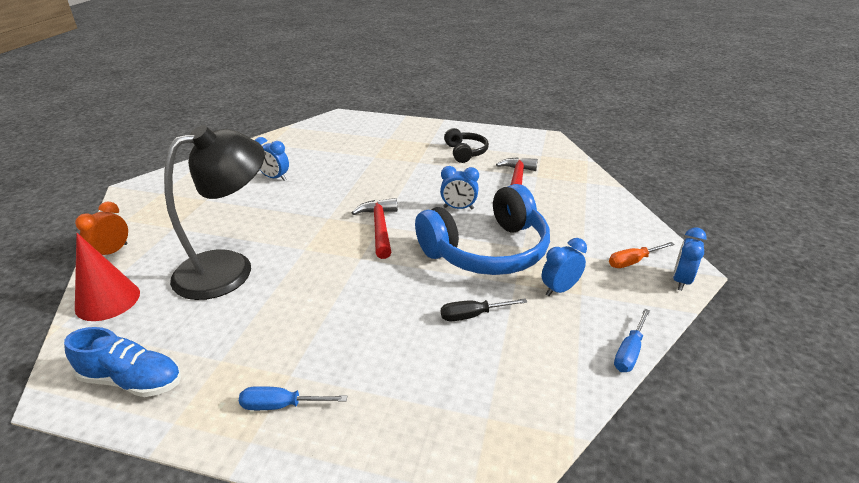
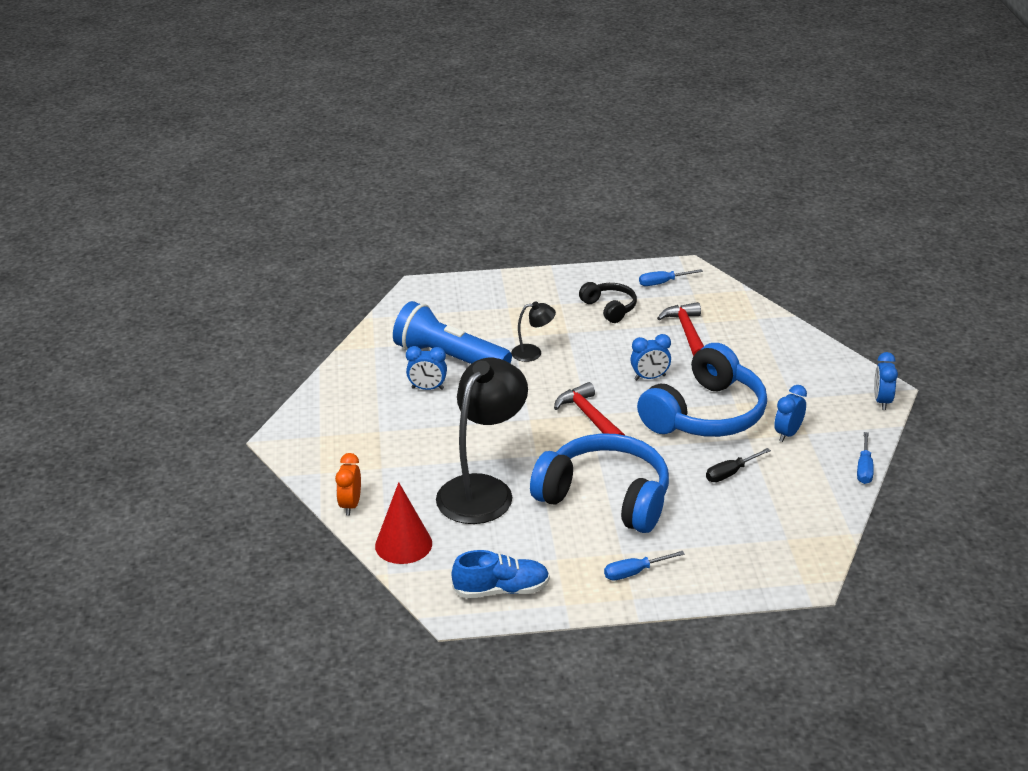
camera: 20 degrees left, 0 degrees up
(313, 161) = (449, 358): none -> blue flashlight
(328, 306) = (605, 498): none -> blue headphones
(378, 170) = (533, 353): none -> black lamp
(521, 144) = (662, 283): none -> blue screwdriver
(633, 261) = (836, 393): orange screwdriver -> none

